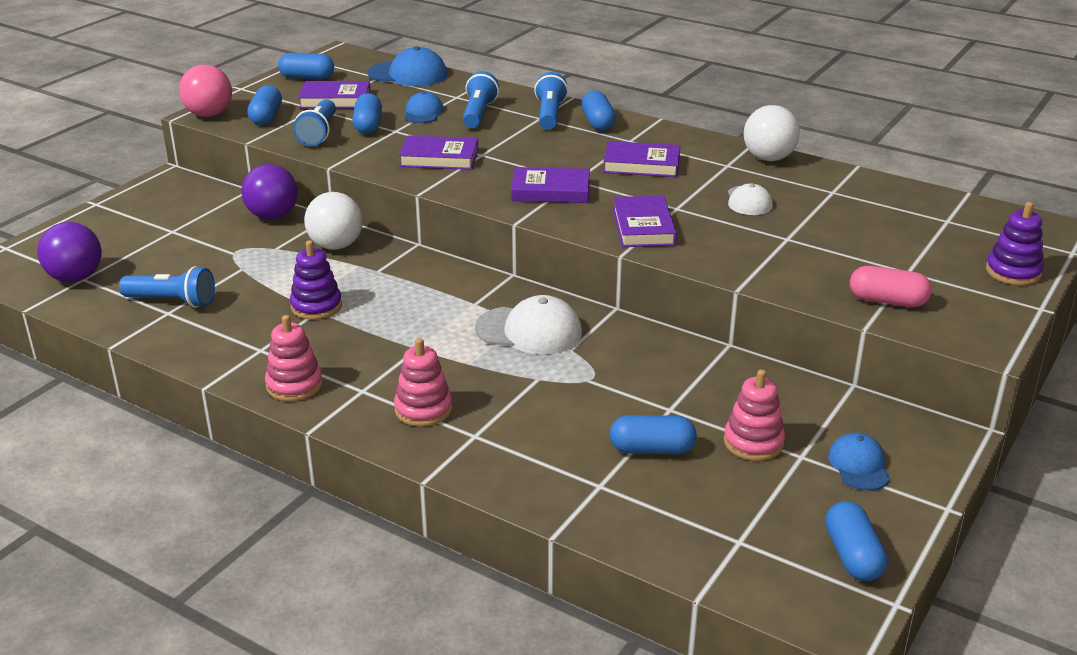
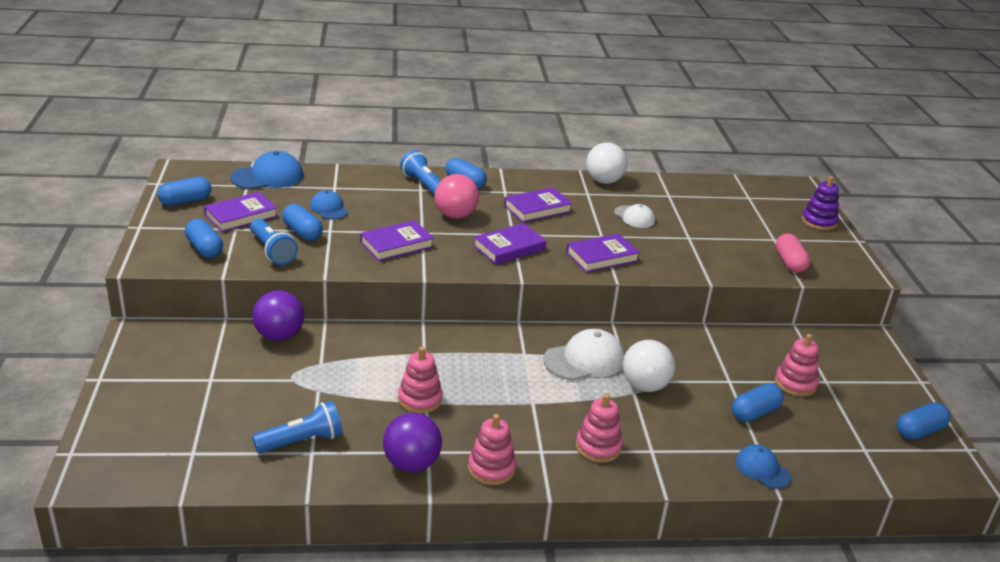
camera: 40 degrees left, 0 degrees up
(75, 278) = (184, 455): purple ball -> purple ball (411, 464)
(209, 114) = (148, 260): pink ball -> pink ball (455, 215)
(316, 306) = (420, 399): purple stacking toy -> pink stacking toy
(336, 246) = (365, 343): white ball -> white ball (644, 386)
(478, 114) = (372, 198): blue flashlight -> none
(643, 227) = (602, 257): purple book -> purple book turned 75 degrees counterclockwise
(852, 556) = (919, 431): blue capsule -> blue capsule turned 75 degrees counterclockwise
(859, 465) = (857, 374): blue cap -> blue cap (762, 469)
(887, 301) = (789, 263): pink capsule -> pink capsule turned 75 degrees counterclockwise

